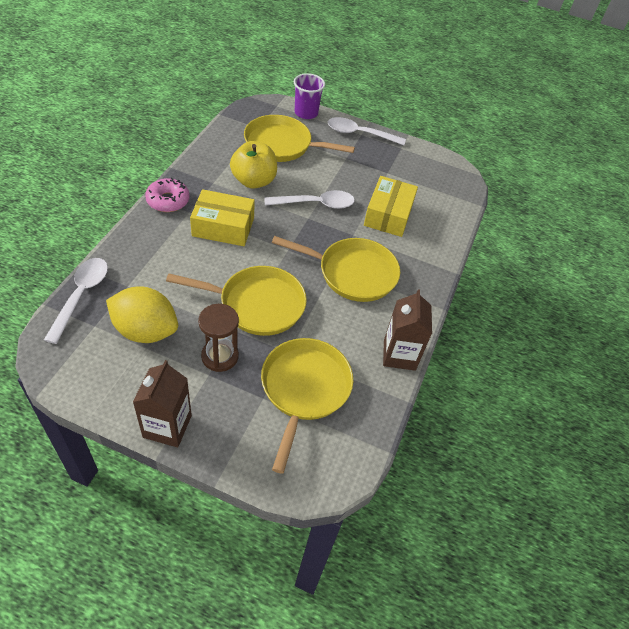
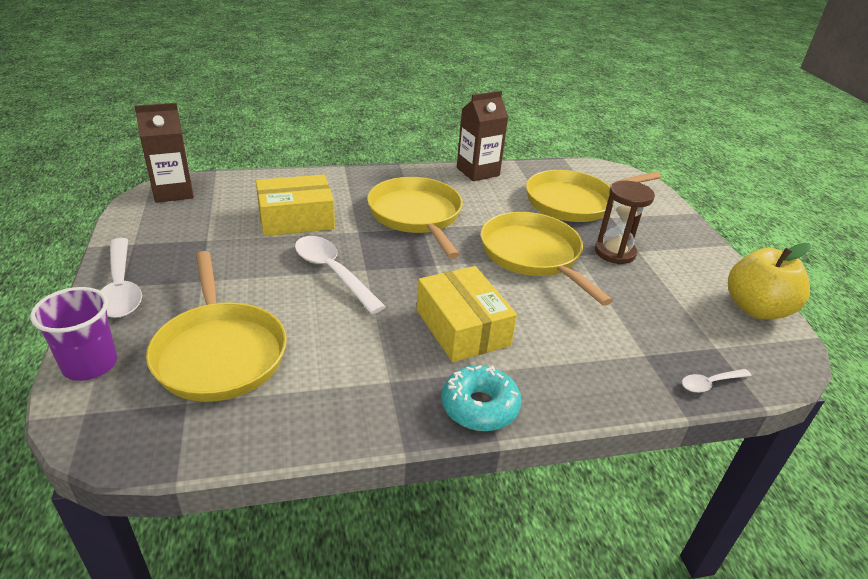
camera: 120 degrees left, 15 degrees down
(81, 296) = (710, 383): white spoon -> white spoon, size x0.52
(145, 330) = (664, 309): yellow lemon -> none
(167, 426) = (706, 250): brown carton -> brown carton (173, 192)
(168, 200) = (479, 406): pink donut -> turquoise donut
(253, 181) = (342, 342): yellow apple -> yellow apple (756, 309)

